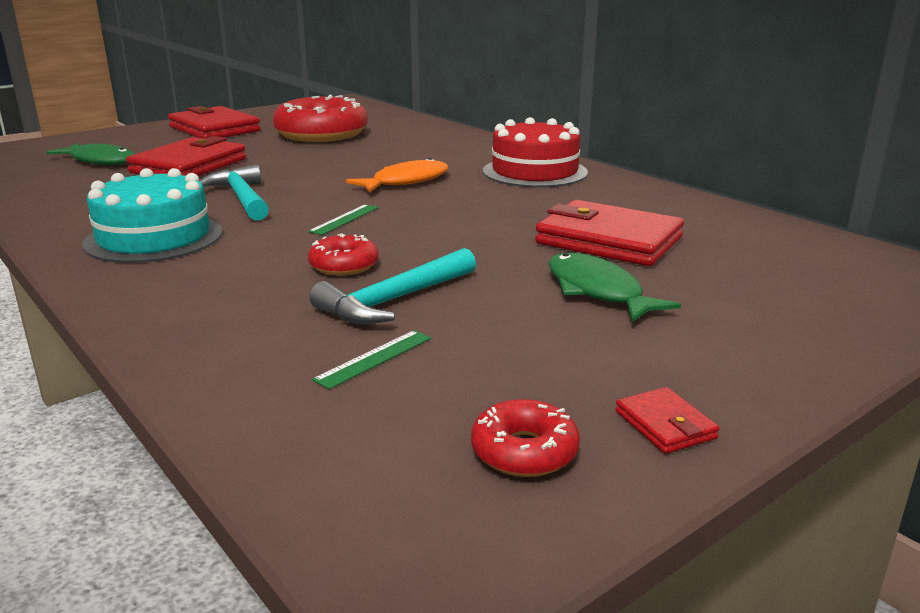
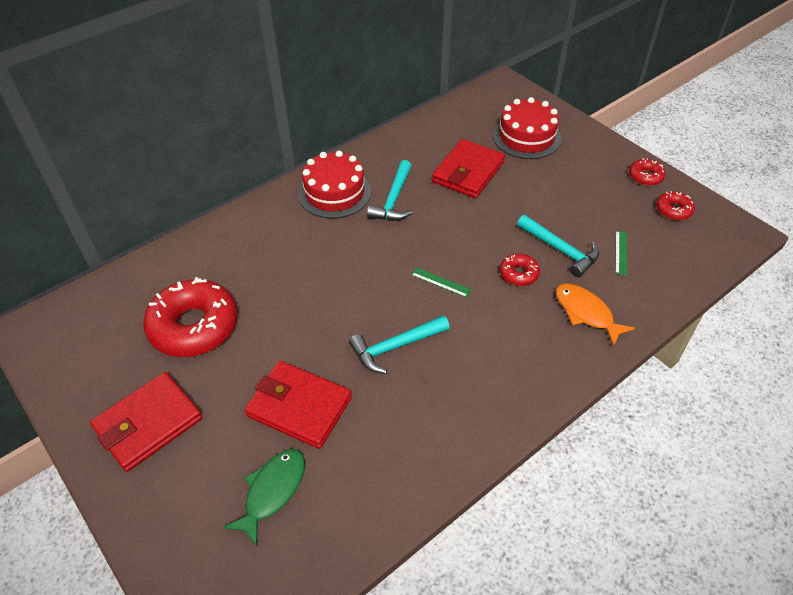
camera: 90 degrees left, 25 degrees up
(154, 238) = (485, 377): turquoise cake -> none
(374, 358) = (620, 252): green ruler -> green ruler turned 60 degrees clockwise
(406, 181) = (355, 257): orange fish -> orange fish (586, 313)
(525, 198) = (393, 199): none -> turquoise hammer
(597, 291) = (535, 182): green fish -> none
(665, 425) = (645, 176): red wallet -> red donut
(752, 291) = (526, 137): none -> red cake

